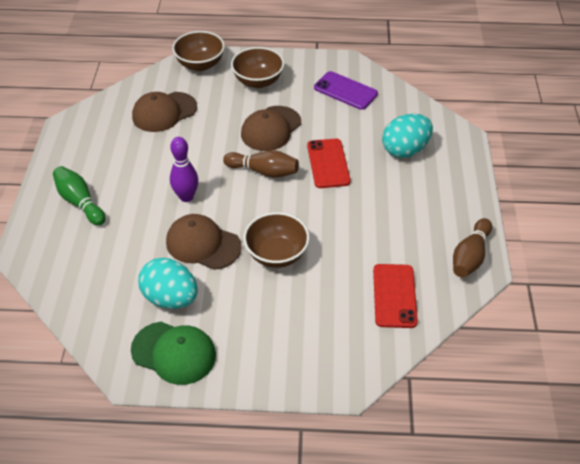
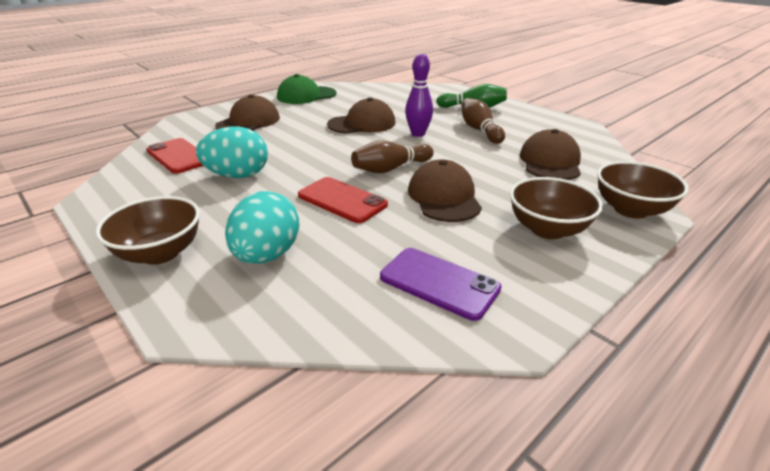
camera: 135 degrees right, 15 degrees down
(170, 298) = (341, 105): turquoise egg -> turquoise egg (238, 176)
(276, 254) = (302, 138): brown bowl -> brown bowl (160, 253)
(291, 324) = (248, 122): none -> brown cap
(345, 91) = (439, 282): purple phone -> purple phone turned 45 degrees clockwise
(470, 256) = (112, 202): brown bowling pin -> brown bowling pin (479, 130)

